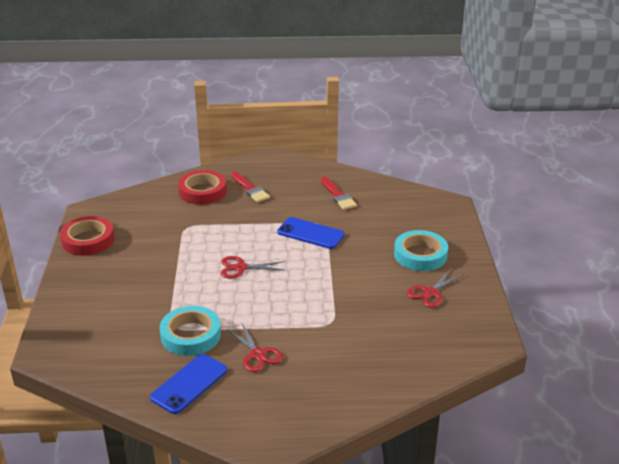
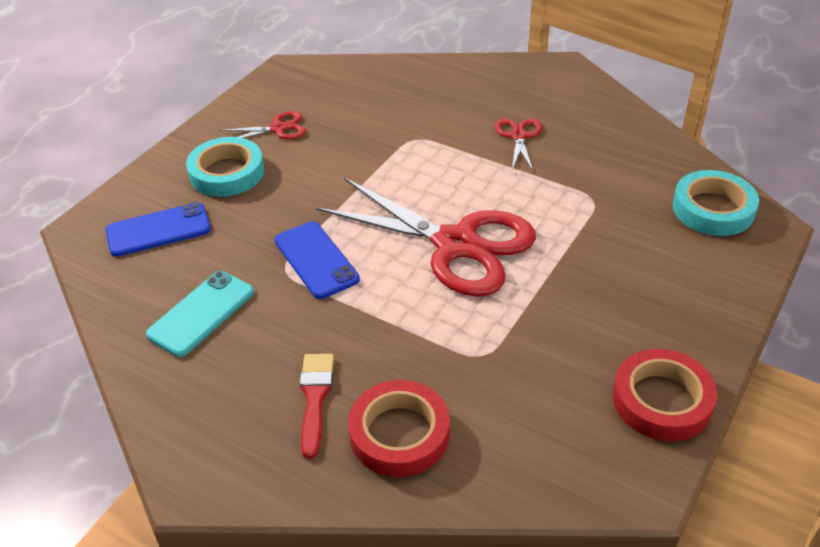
camera: 145 degrees left, 10 degrees up
(189, 384) = (608, 134): blue phone -> blue phone (158, 230)
(190, 335) = (578, 181): turquoise tape -> turquoise tape (713, 209)
(240, 268) = (456, 245): red scissors -> red scissors, size x2.26
(338, 195) = (201, 313): red brush -> turquoise phone

